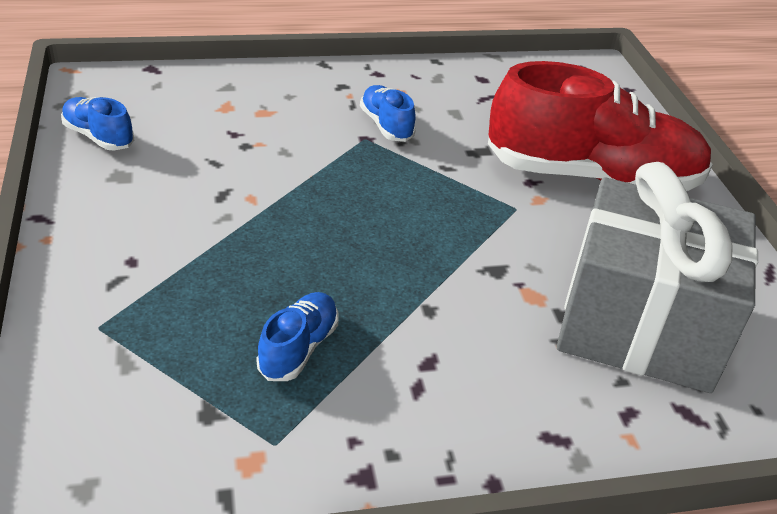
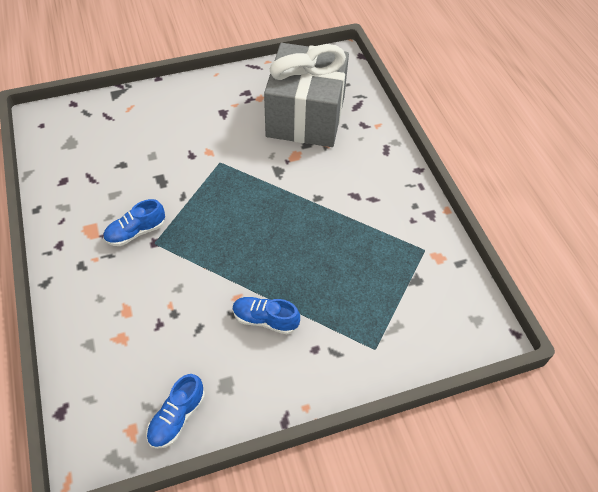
camera: 95 degrees left, 15 degrees up
(298, 348) = (362, 250): blue shoe -> blue shoe (265, 320)
(591, 177) = (181, 127): red shoe -> none

